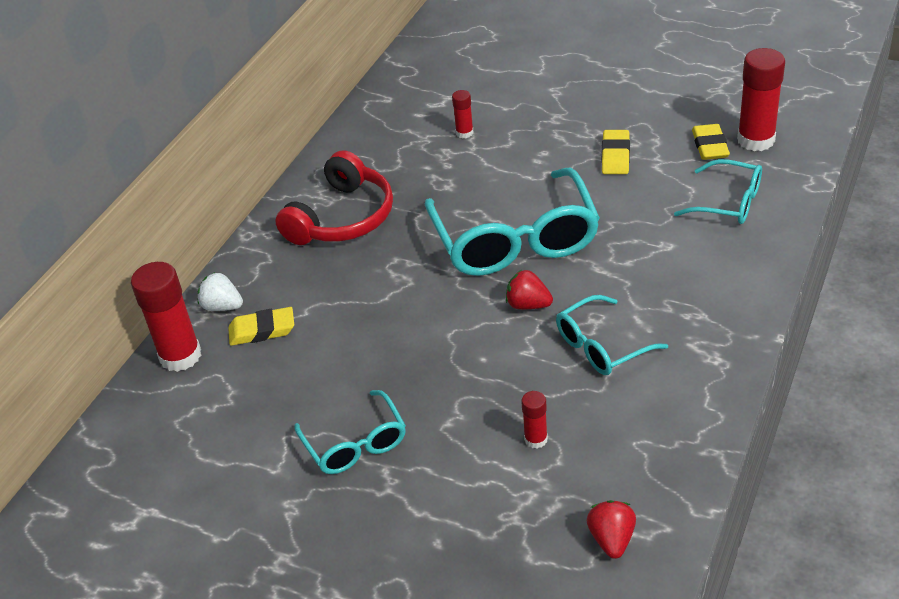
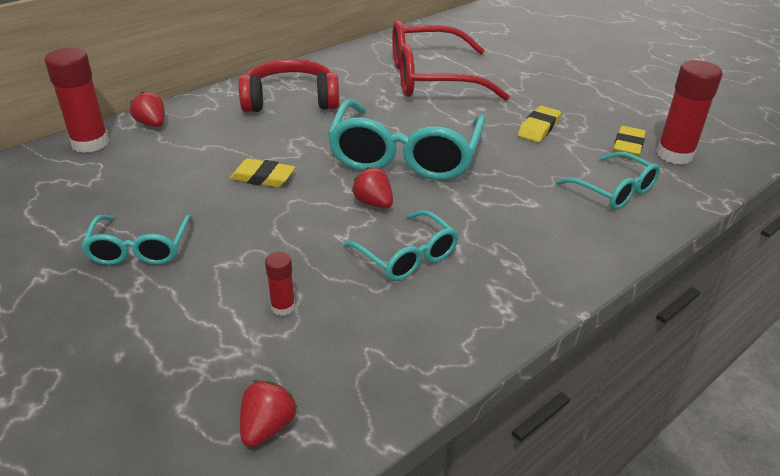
camera: 20 degrees right, 5 degrees down
(222, 306) = (152, 124): white strawberry -> red strawberry
(262, 330) = (161, 148): yellow eraser -> yellow eraser (263, 177)
(342, 218) = (291, 100): red headphones -> red headphones turned 150 degrees counterclockwise
(464, 133) = (430, 78): red glue stick -> red glasses
(601, 346) = (407, 256): turquoise glasses -> turquoise glasses turned 120 degrees counterclockwise

